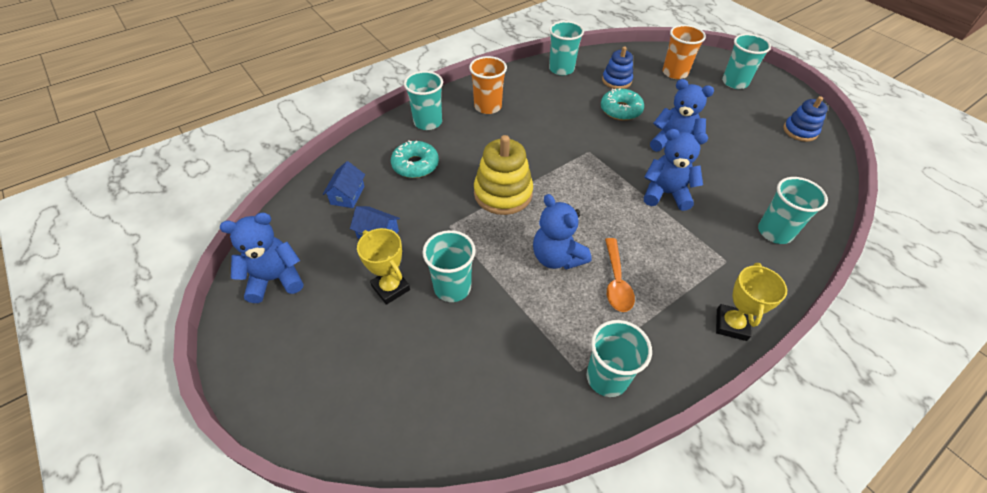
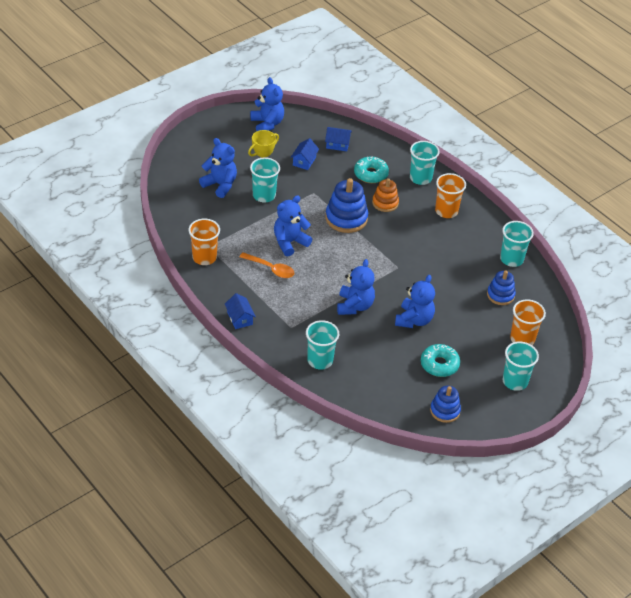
camera: 85 degrees right, 5 degrees down
(422, 352) = (220, 185): none -> blue teddy bear
(473, 155) = (385, 203): none -> orange stacking toy
(503, 193) = (346, 218): yellow stacking toy -> blue stacking toy
(607, 377) = (204, 257): turquoise cup -> orange cup
(616, 282) = (271, 269): orange spoon -> orange spoon turned 150 degrees counterclockwise
(620, 110) = (455, 292): turquoise donut -> turquoise donut (439, 364)
(731, 324) = (240, 318): yellow trophy -> blue house

